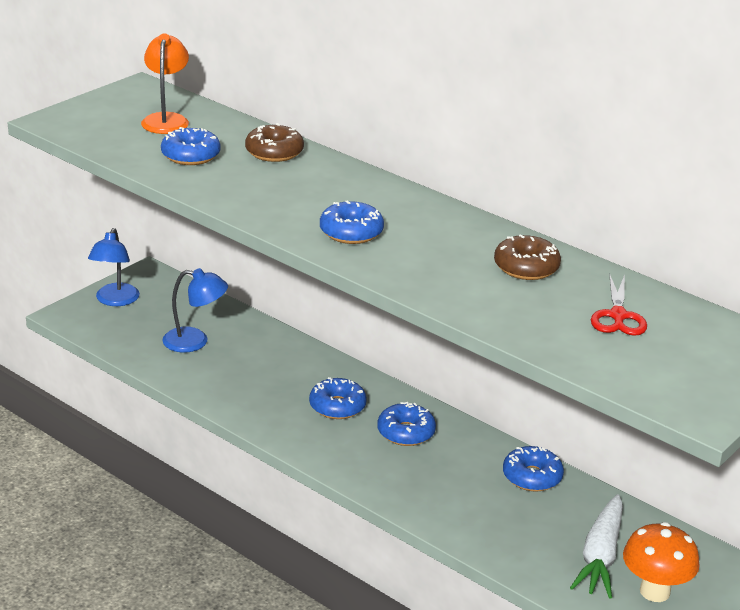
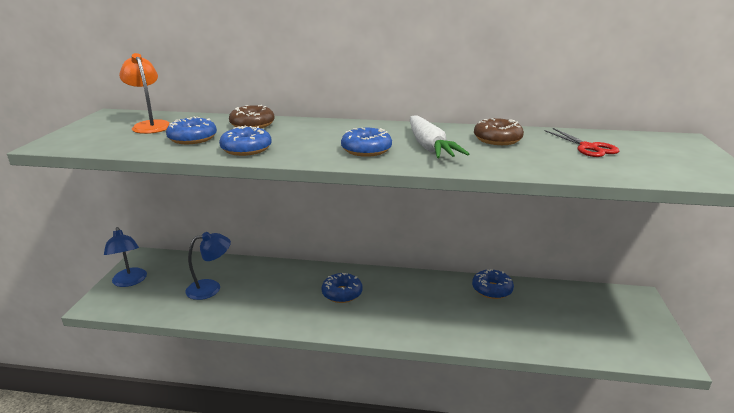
camera: 30 degrees left, 5 degrees down
(406, 432) = (398, 293): blue donut -> blue donut (246, 149)
(600, 556) = (579, 320): white carrot -> white carrot (429, 146)
(654, 591) = (629, 328): orange mushroom -> none

